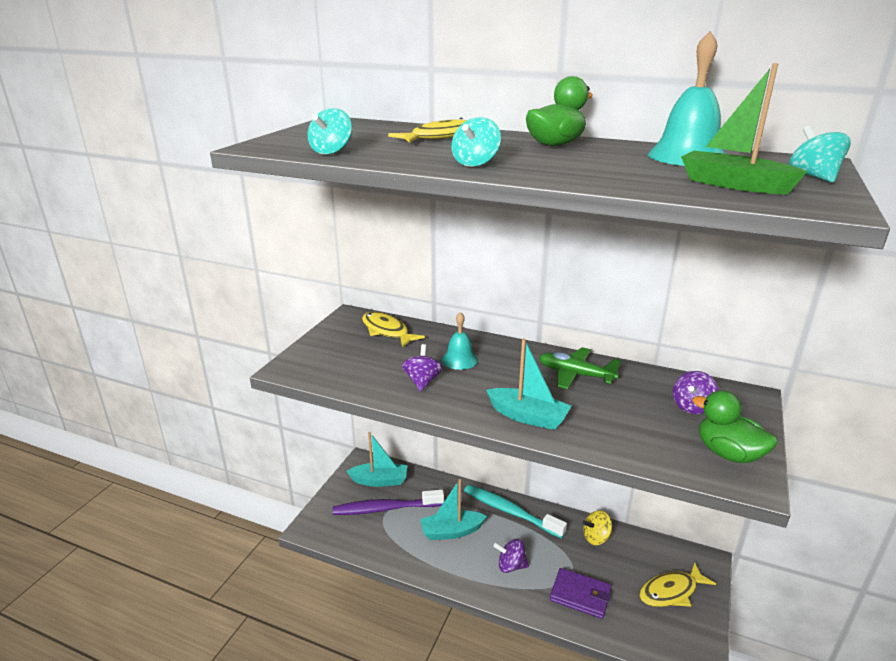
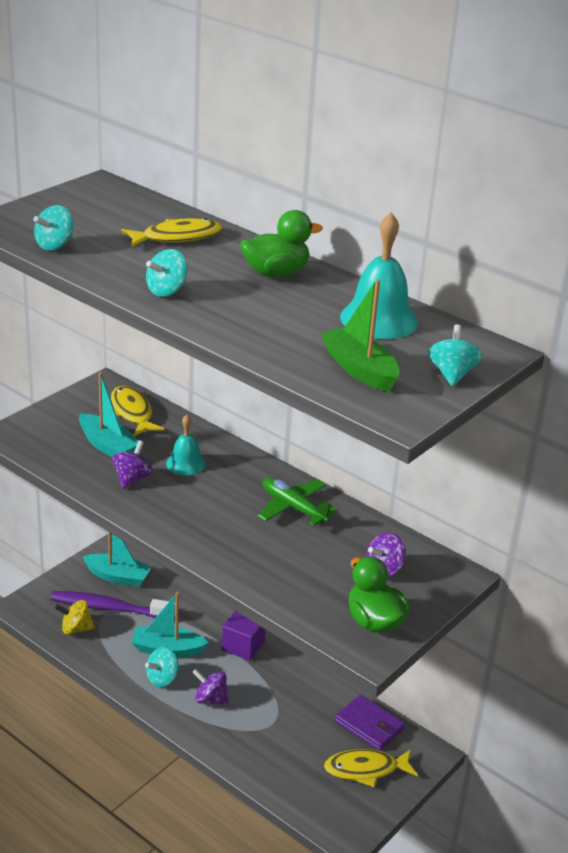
camera: 15 degrees right, 5 degrees up
(461, 559) = (162, 678): none -> turquoise spinning top
(510, 511) = (243, 646): turquoise toothbrush -> purple cube
(528, 417) = (209, 539): turquoise boat -> turquoise boat (107, 446)
(580, 595) = (265, 746): purple wallet -> purple wallet (369, 725)
(596, 537) = (321, 697): yellow spinning top -> yellow spinning top (76, 629)

